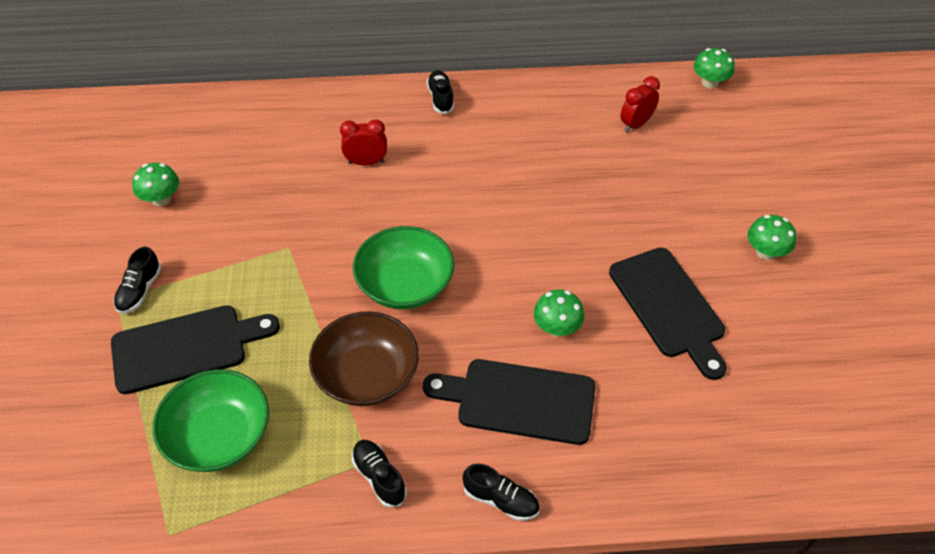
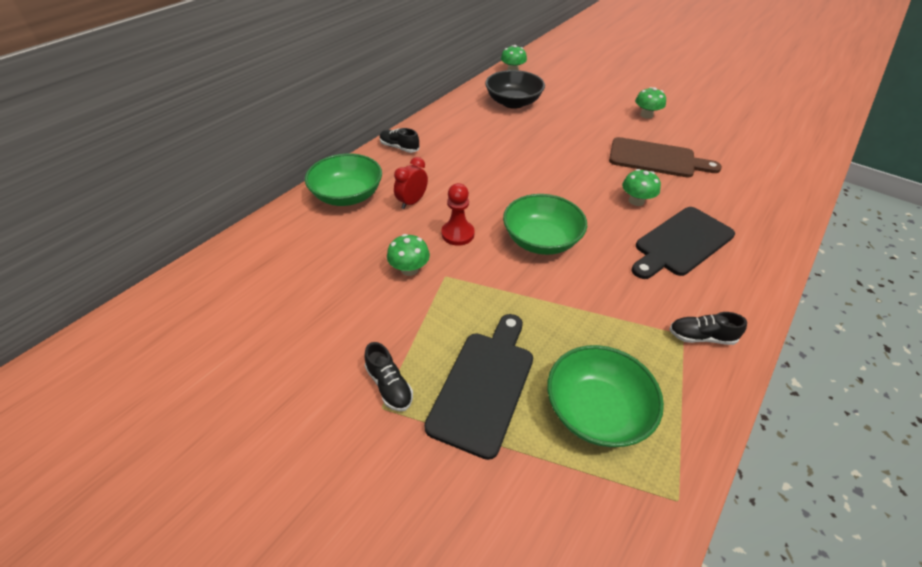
camera: 50 degrees left, 5 degrees down
(161, 199) = (304, 321): green mushroom -> green mushroom (409, 269)
(330, 116) = (347, 195): none -> green bowl
(353, 221) = (457, 234): none -> red pawn
(367, 375) = (604, 297): brown bowl -> none
(501, 500) = (756, 290): black shoe -> none
(636, 124) = (513, 102): red clock -> black bowl
(669, 307) = (656, 159): black cutting board -> brown cutting board

